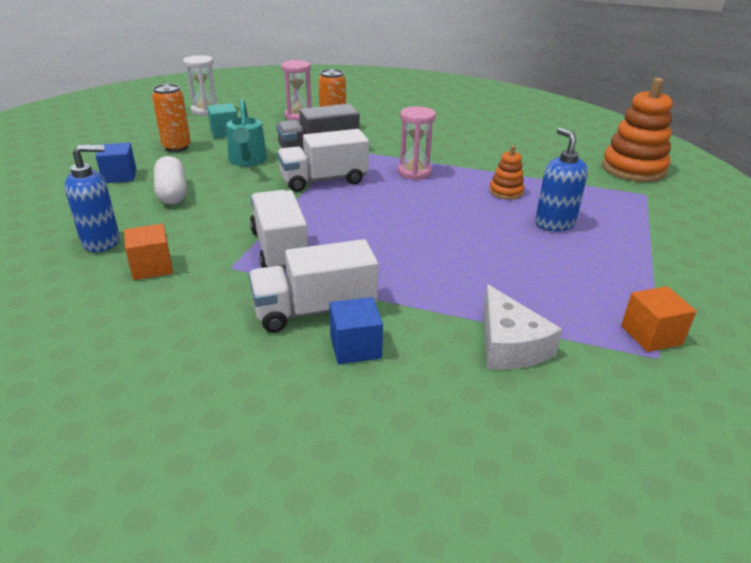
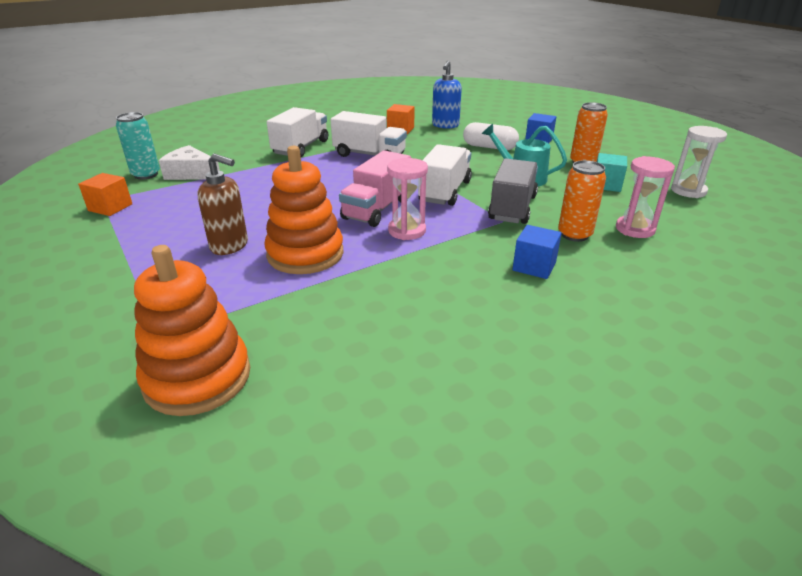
camera: 130 degrees right, 0 degrees up
(355, 347) = (261, 147): blue cube -> blue cube (534, 266)
(400, 194) = (377, 209): none -> pink truck
(506, 192) = (305, 254): orange stacking toy -> orange stacking toy, size x1.98
(554, 224) = (230, 246): blue soap dispenser -> brown soap dispenser
(575, 383) = (146, 175): none -> turquoise can

